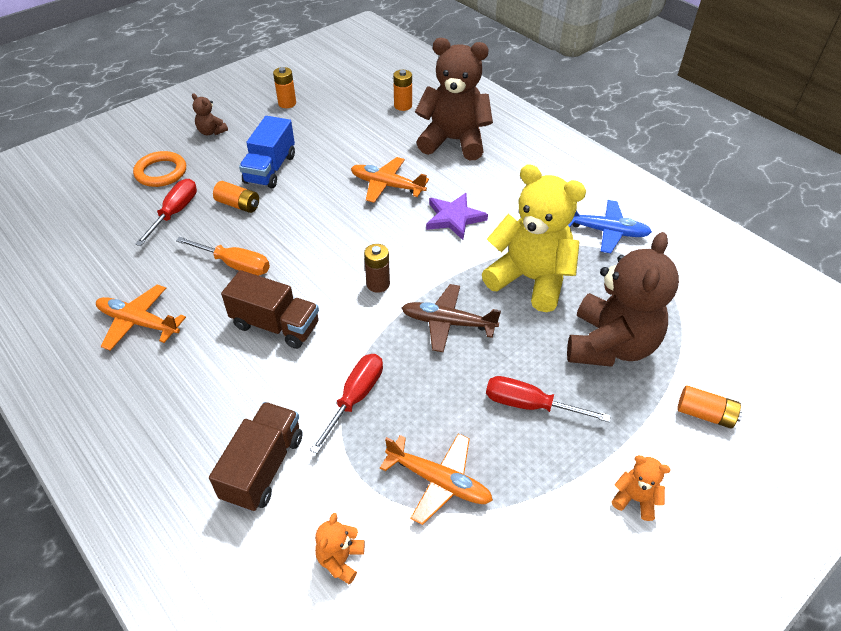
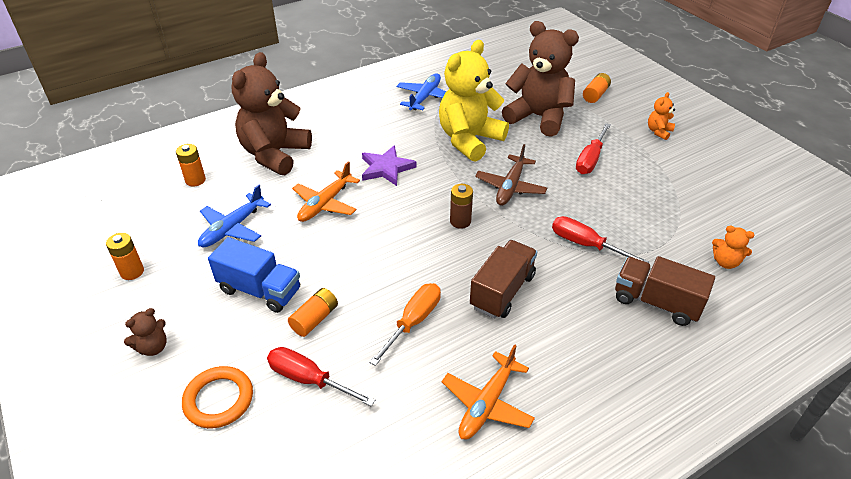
camera: 80 degrees left, 5 degrees down
(344, 139) = (233, 228): none -> blue plane
(438, 481) = (656, 209): orange plane -> none

